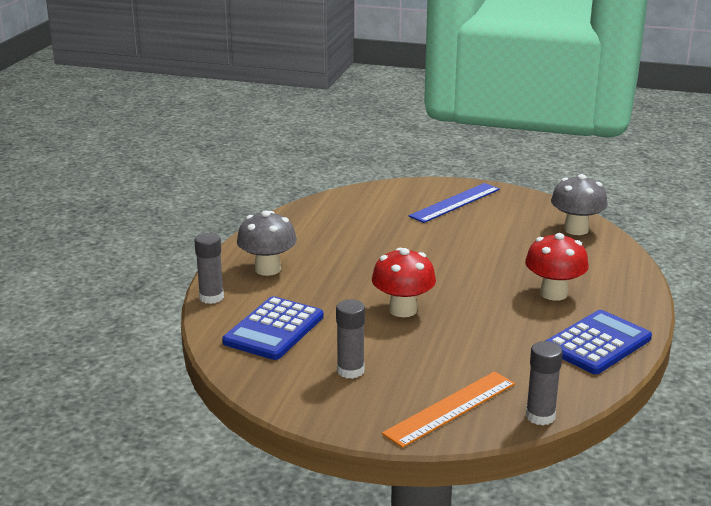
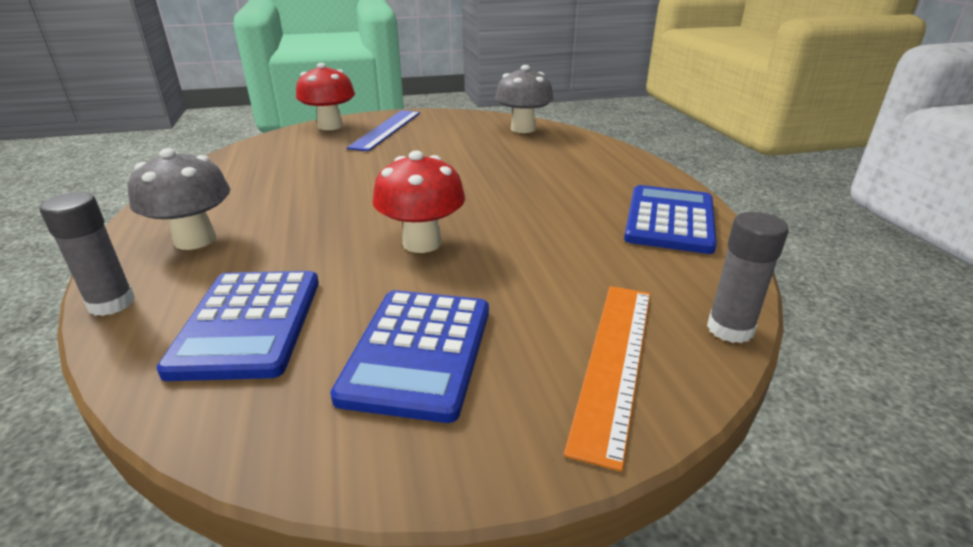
camera: 30 degrees left, 5 degrees up
(350, 370) = (418, 352): grey glue stick -> blue calculator
(553, 293) = (568, 184): red mushroom -> red mushroom (330, 126)

